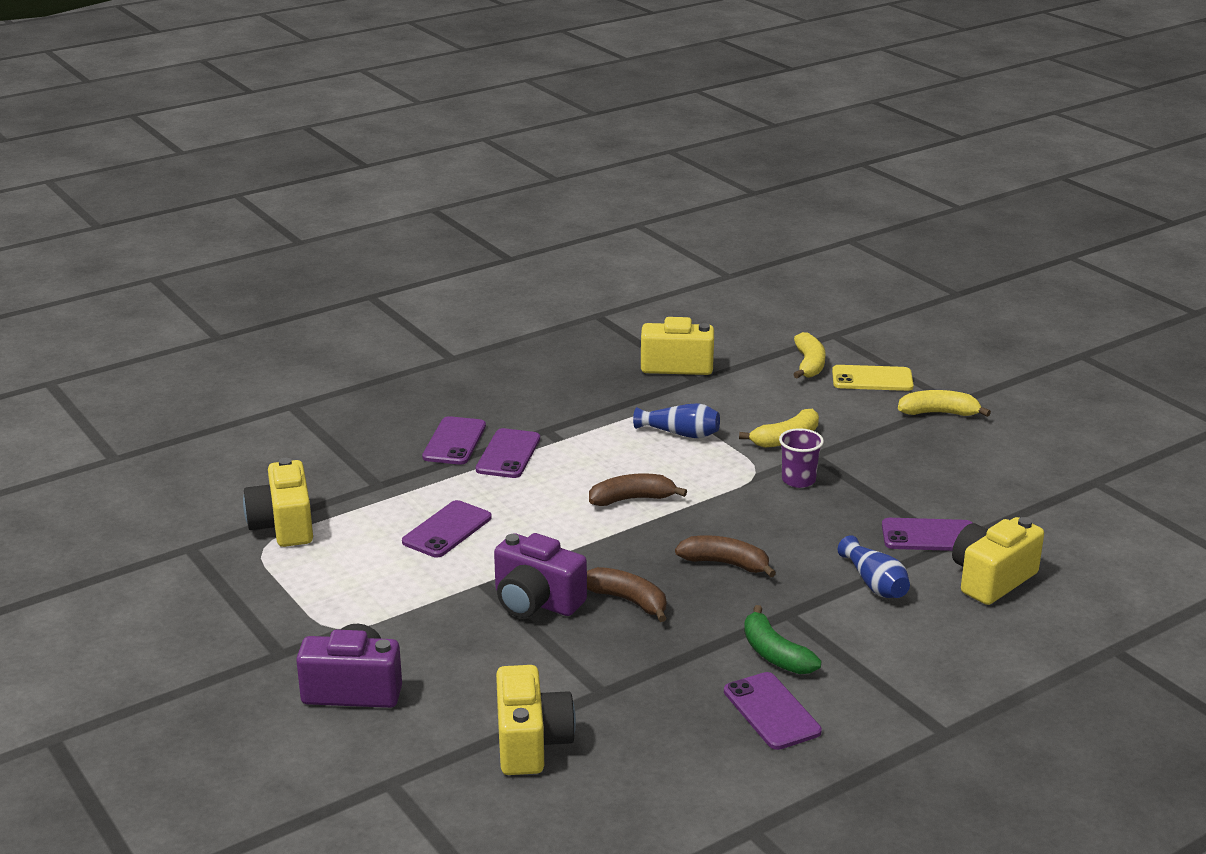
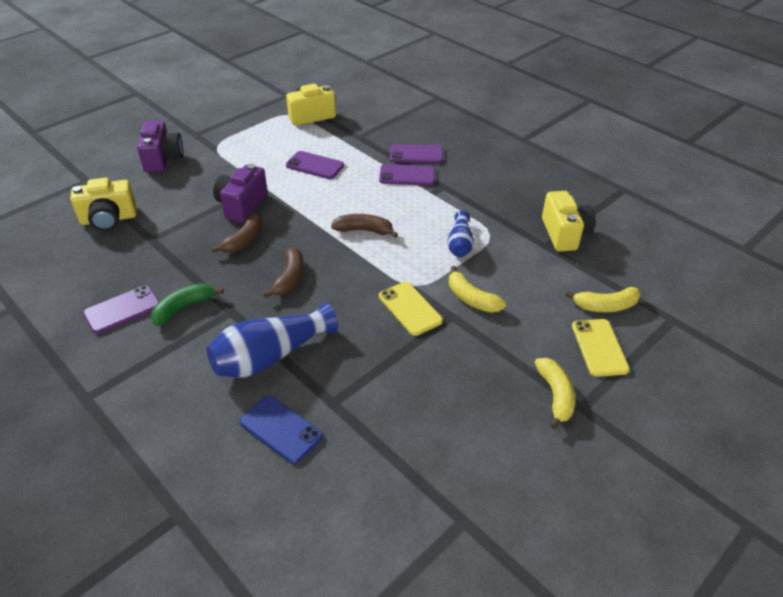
camera: 80 degrees right, 15 degrees up
(632, 499) = (364, 230): brown banana -> brown banana turned 60 degrees counterclockwise
(798, 480) = (410, 308): purple cup -> yellow phone
(874, 583) = (270, 356): blue vase -> blue vase, size x1.73
(929, 536) = (342, 388): purple phone -> none
(991, 579) = (281, 429): yellow camera -> blue phone

